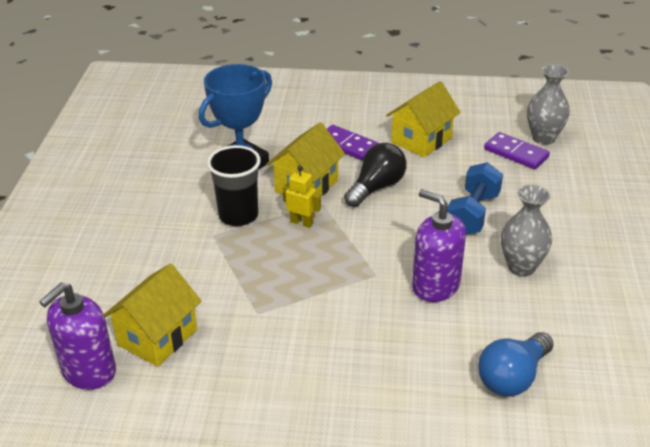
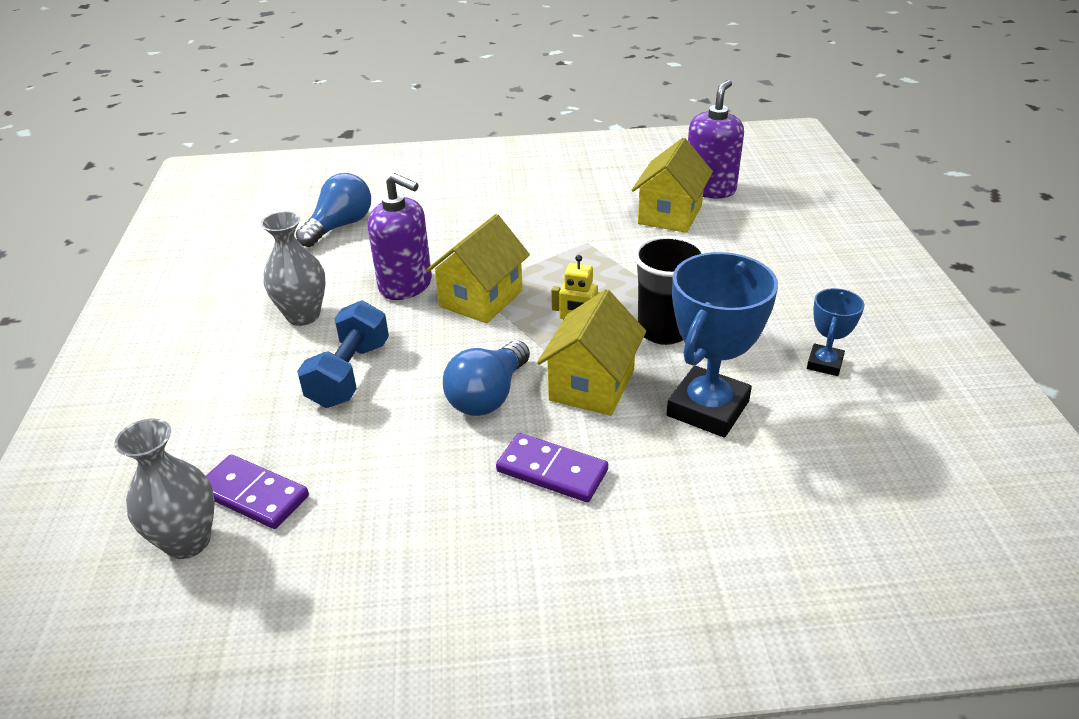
camera: 170 degrees right, 0 degrees up
(148, 180) = (824, 363): none -> blue trophy
(376, 187) = (488, 396): black light bulb -> blue light bulb
(421, 140) = (420, 502): yellow house -> yellow house (481, 299)

